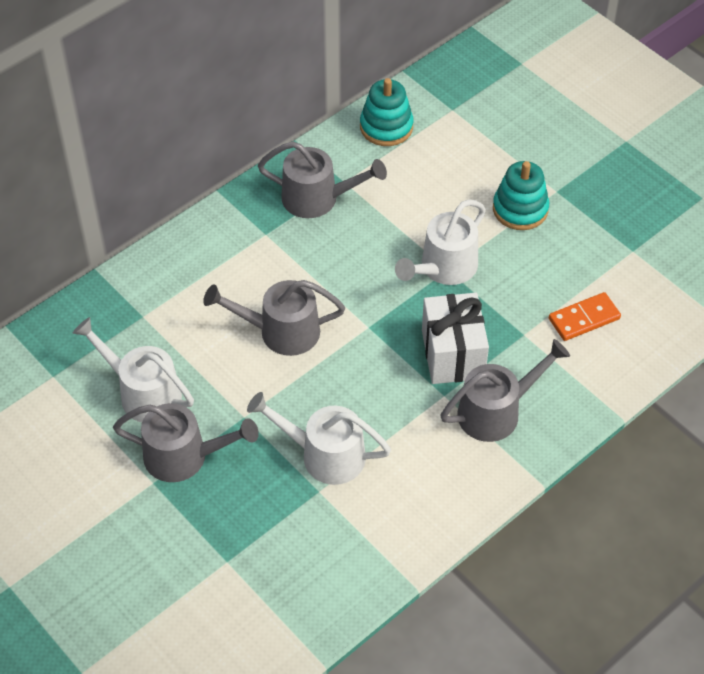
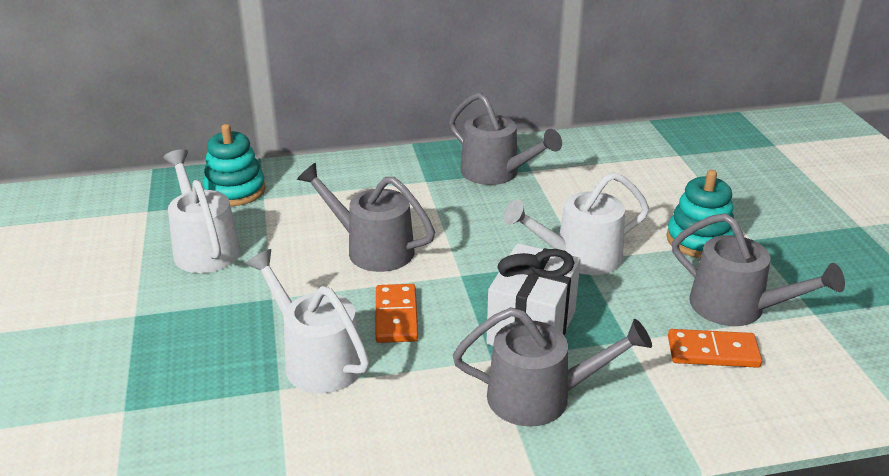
camera: 30 degrees right, 20 degrees down
(185, 456) = (185, 307): grey watering can -> grey watering can (737, 308)
(351, 389) = (396, 316): none -> orange domino
(386, 127) = (603, 148): turquoise stacking toy -> turquoise stacking toy (235, 191)

